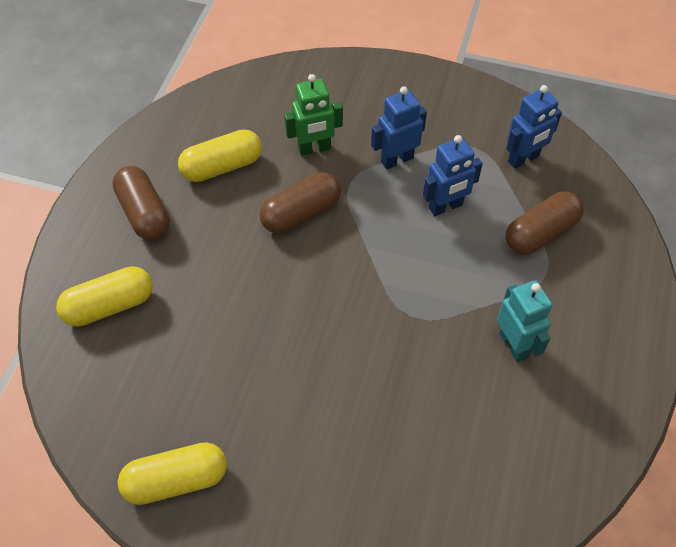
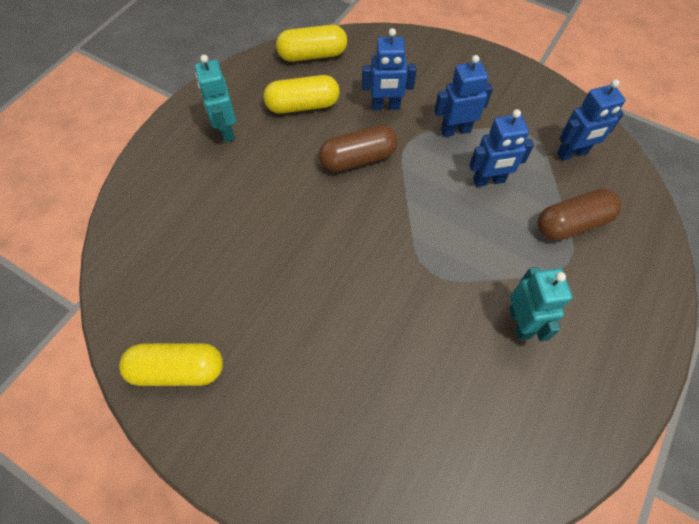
camera: 15 degrees right, 5 degrees up
(109, 306) = (172, 201): yellow capsule -> yellow capsule (312, 55)
(144, 213) = (226, 130): brown capsule -> turquoise robot
(314, 148) = (385, 106): green robot -> blue robot

